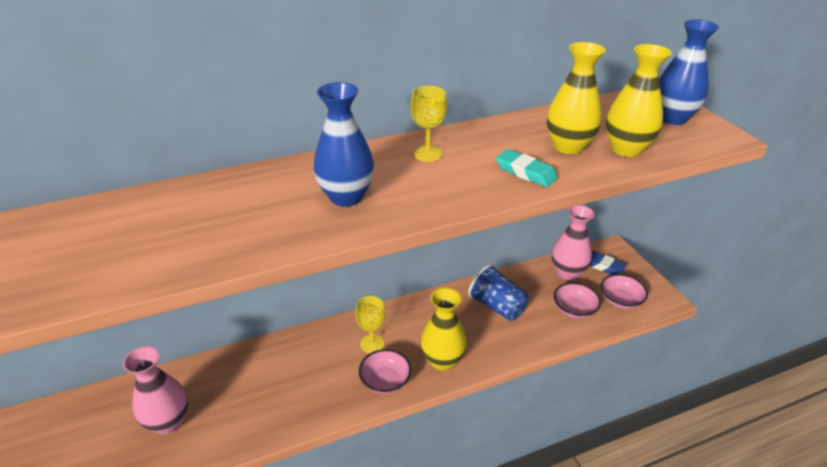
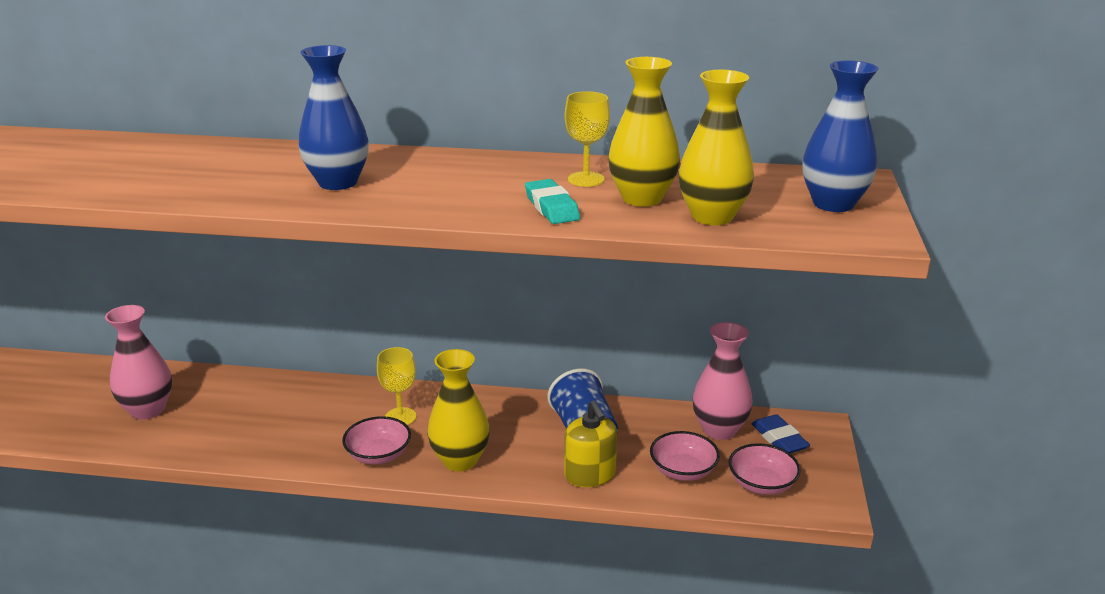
camera: 30 degrees right, 10 degrees down
(427, 154) = (471, 169): yellow goblet -> yellow goblet (586, 179)
(528, 335) = (590, 474): none -> yellow soap dispenser

